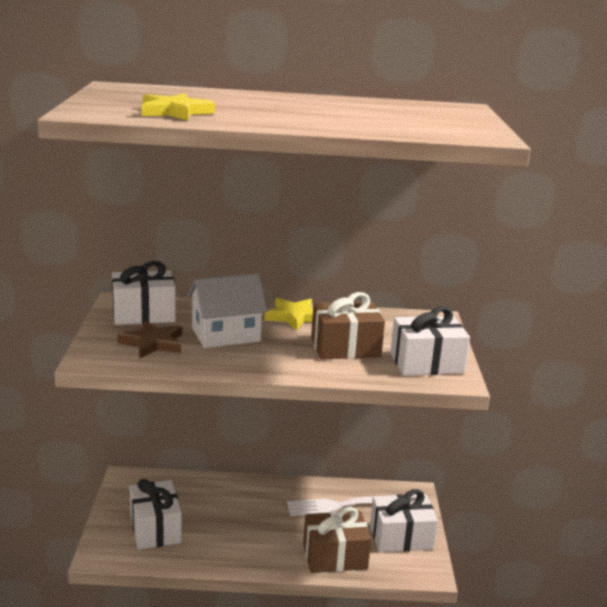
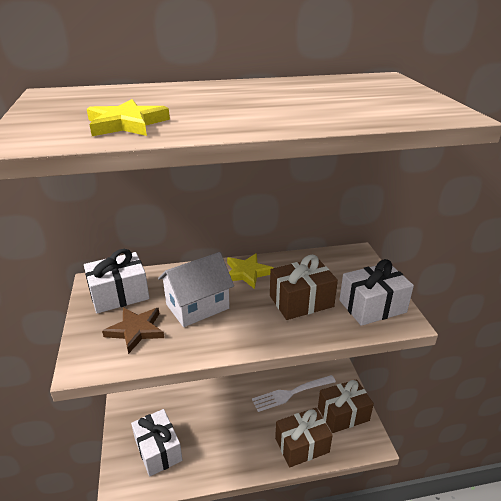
camera: 10 degrees left, 10 degrees up
(401, 537) = (343, 414): white gift -> brown gift

